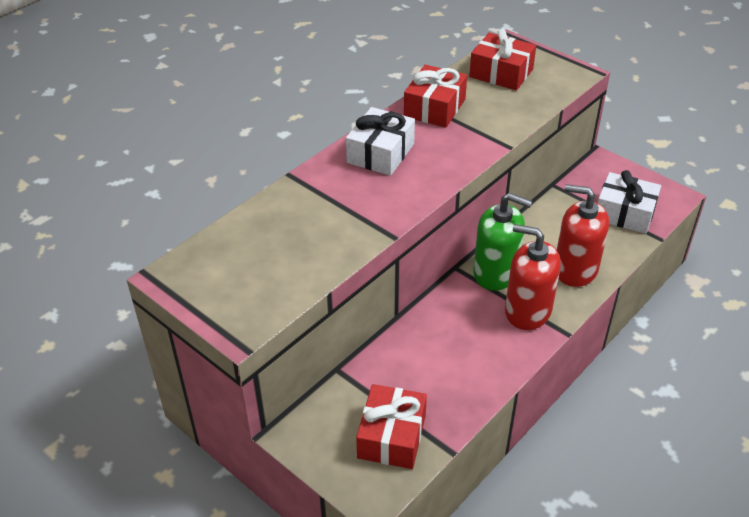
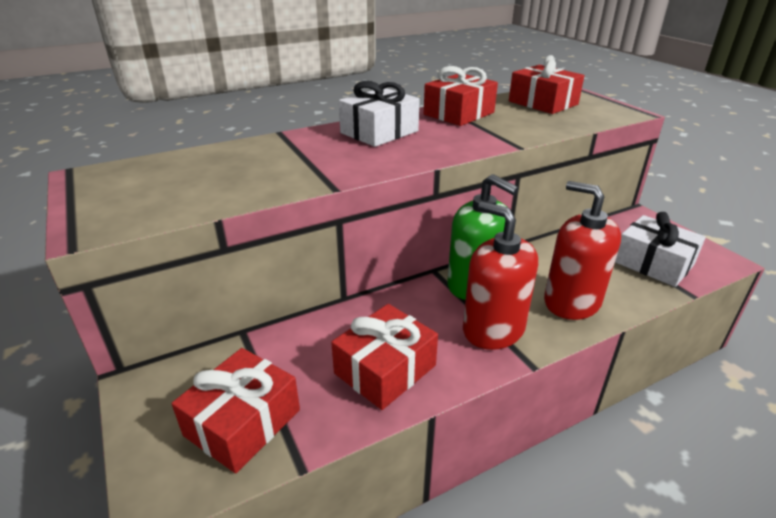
camera: 20 degrees right, 10 degrees down
(466, 367) = (385, 369): none -> red gift

